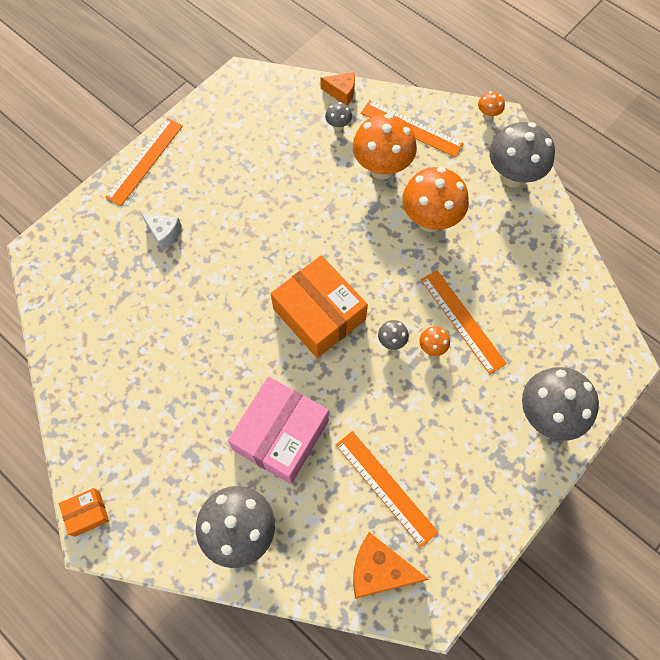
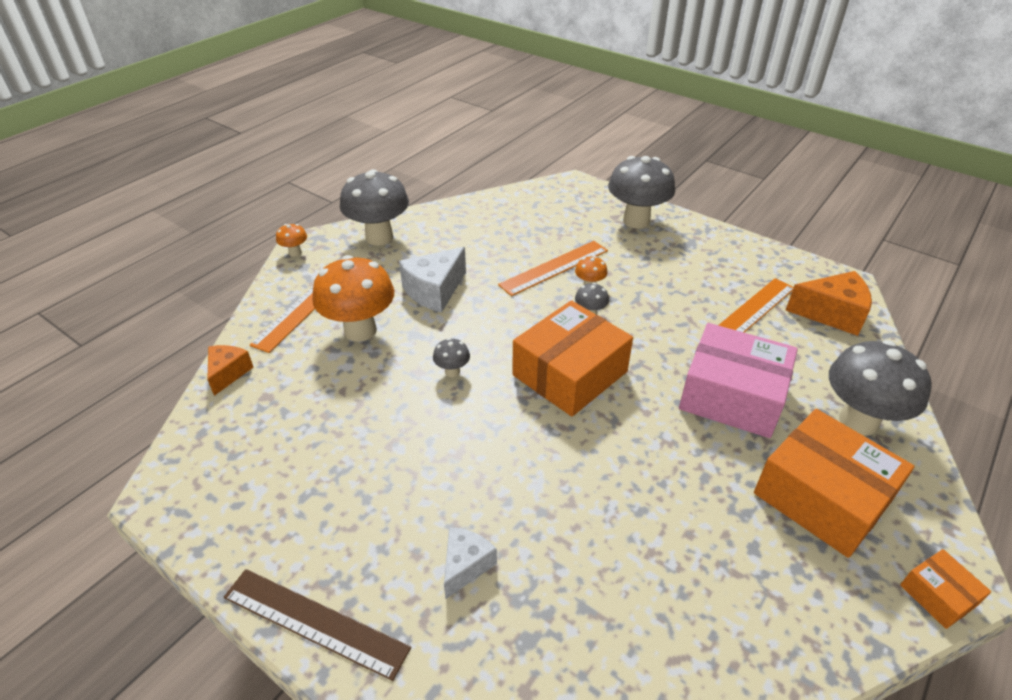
camera: 95 degrees left, 25 degrees down
(145, 161) = (315, 622): orange ruler -> brown ruler
(174, 468) = (822, 496): none -> orange box
(338, 126) = (286, 373): grey mushroom -> grey mushroom (452, 371)
(379, 570) = (831, 314): orange cheese -> orange cheese turned 90 degrees counterclockwise
(430, 220) = (434, 291): orange mushroom -> white cheese

